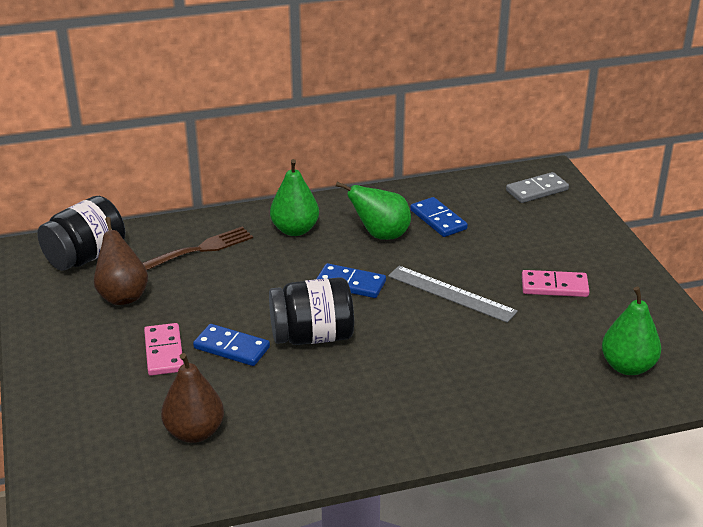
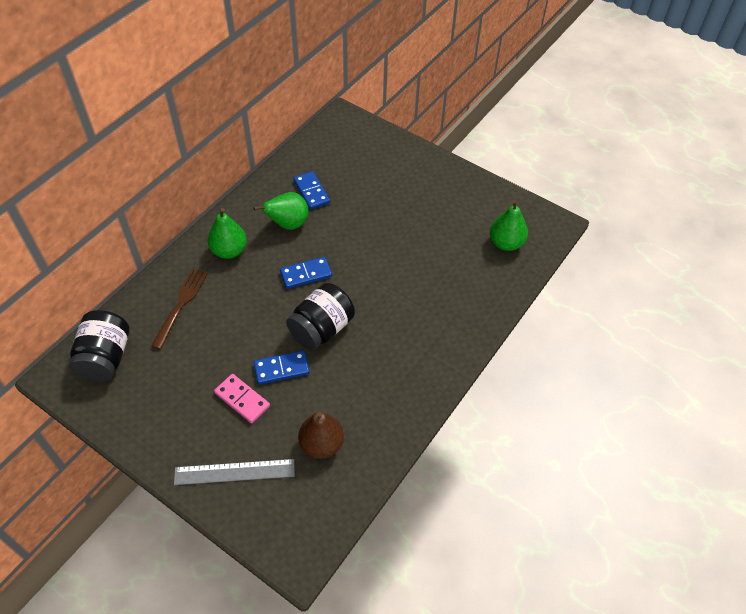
camera: 40 degrees left, 20 degrees up
(122, 296) = (167, 374): brown pear -> none
(438, 220) = (311, 192): blue domino -> blue domino turned 45 degrees clockwise
(451, 293) = (371, 246): grey ruler -> grey ruler (234, 472)
(537, 190) = (348, 135): grey domino -> none
(554, 286) = (422, 207): pink domino -> none

